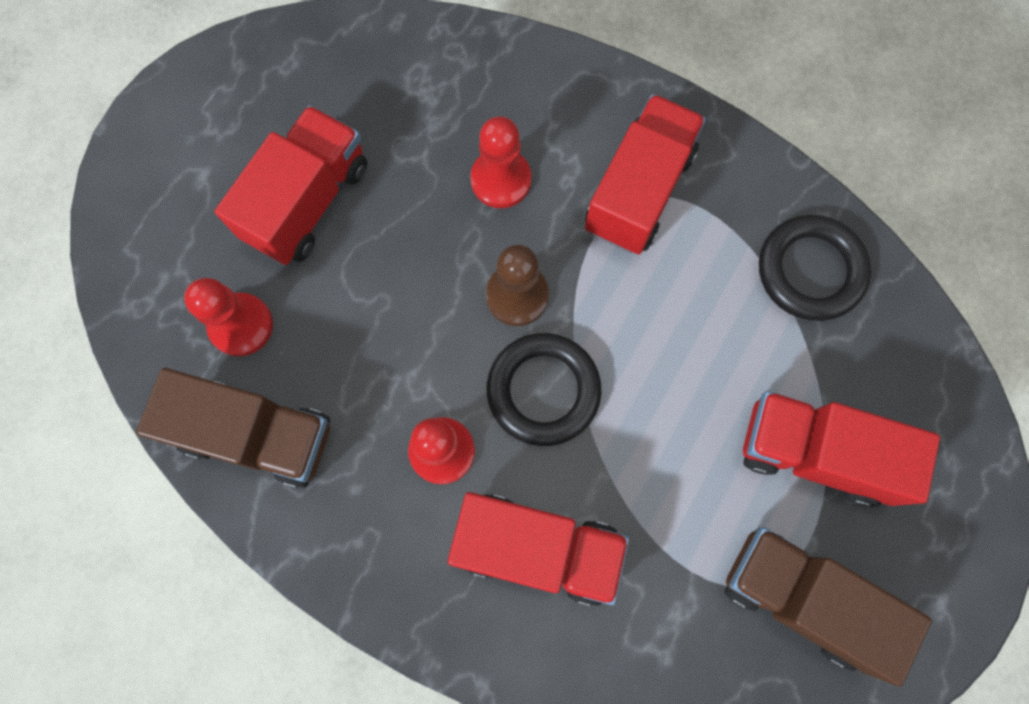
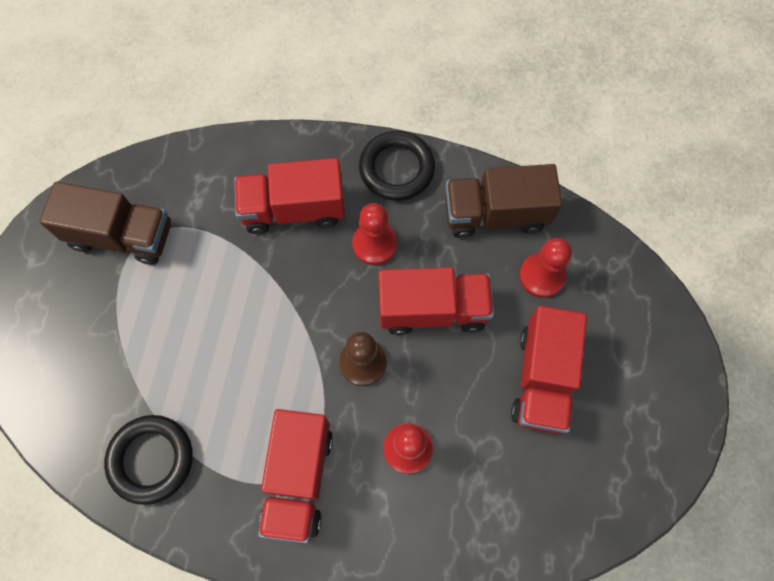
camera: 160 degrees right, 5 degrees down
(543, 390) = (322, 304): black ring -> black ring (396, 169)
(814, 453) = (127, 326): red truck -> red truck (432, 309)

